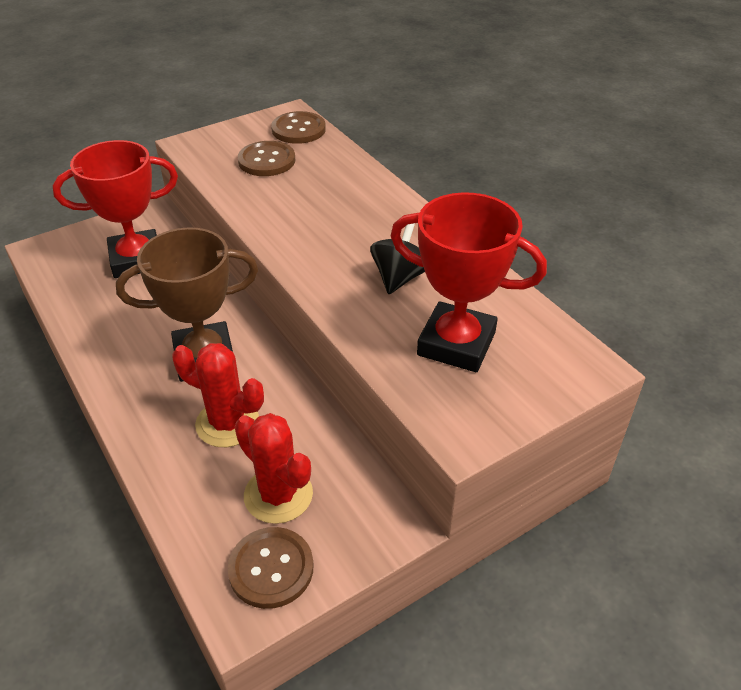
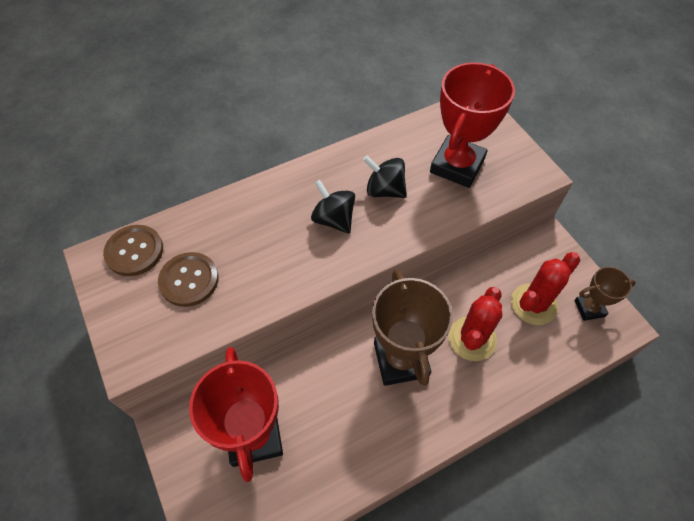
camera: 85 degrees left, 15 degrees up
(271, 569) = (589, 308): brown button -> brown trophy
(348, 241) = (333, 219): none -> black spinning top

